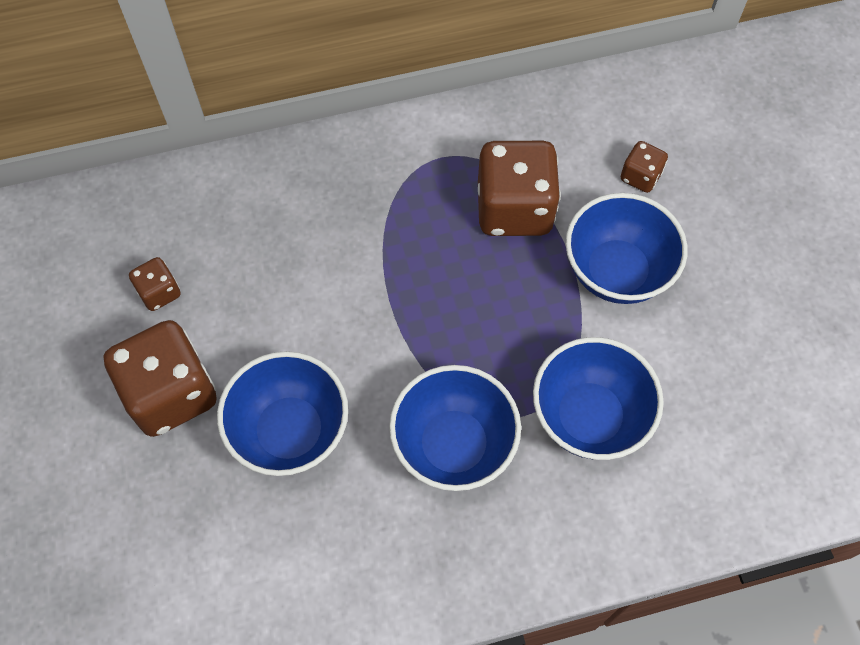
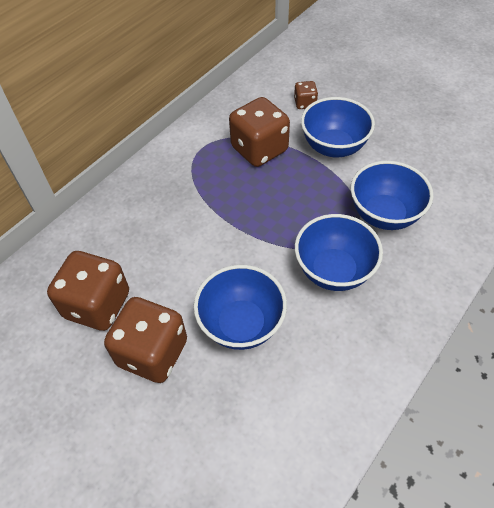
camera: 35 degrees left, 10 degrees down
(159, 292) = (97, 305): brown dice -> brown dice, size x2.08

